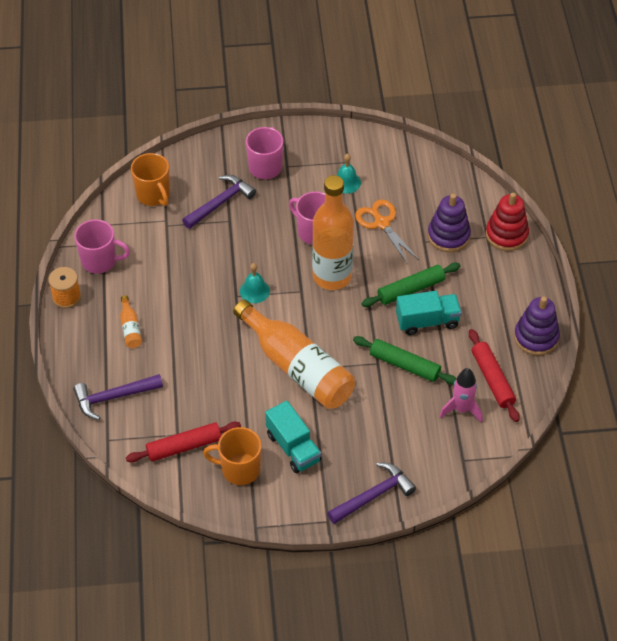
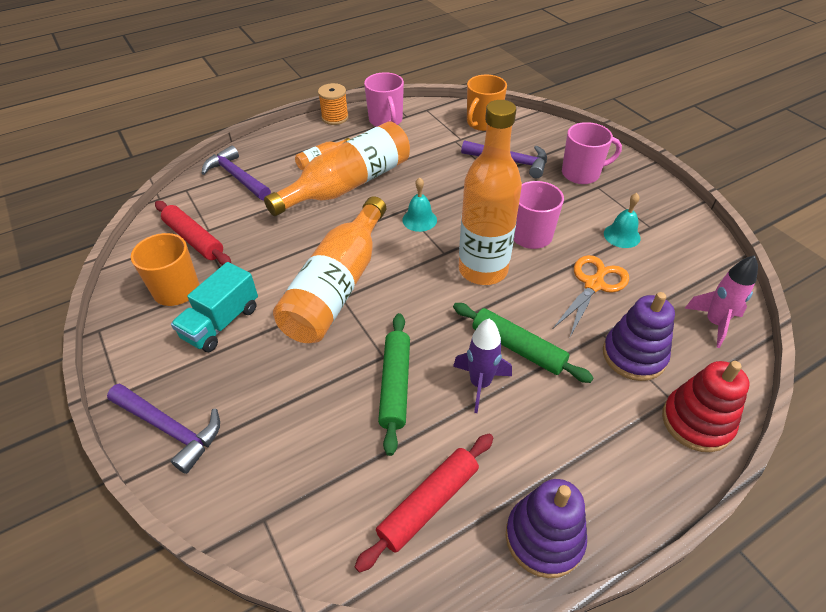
camera: 65 degrees right, 5 degrees down
(179, 321) = (348, 185): none -> orange bottle
(427, 321) = (480, 384): turquoise truck -> purple rocket
(461, 409) = (354, 482): pink rocket -> pink rocket (714, 323)

